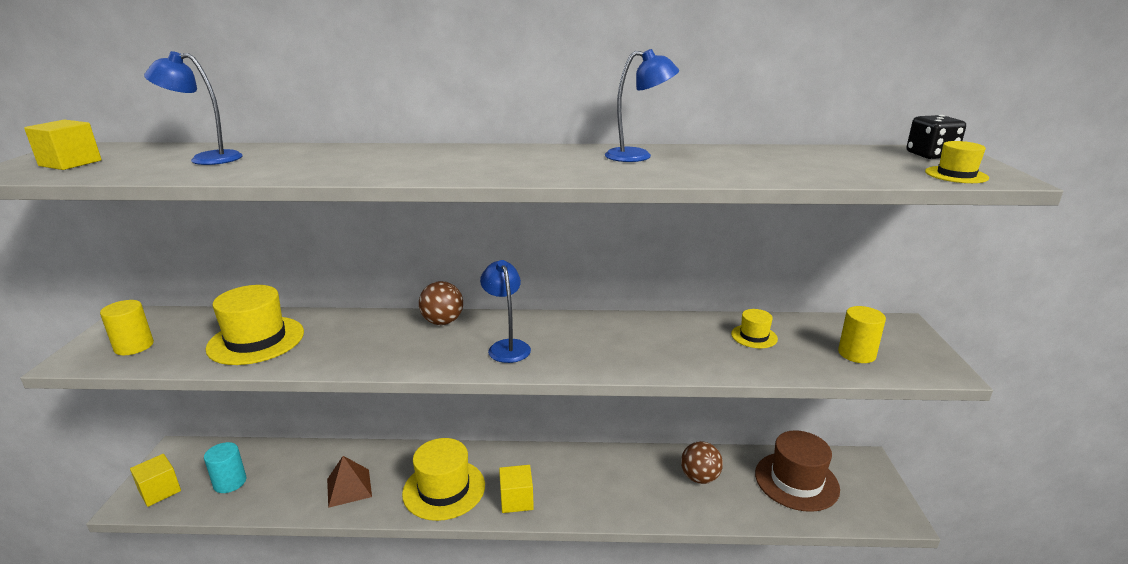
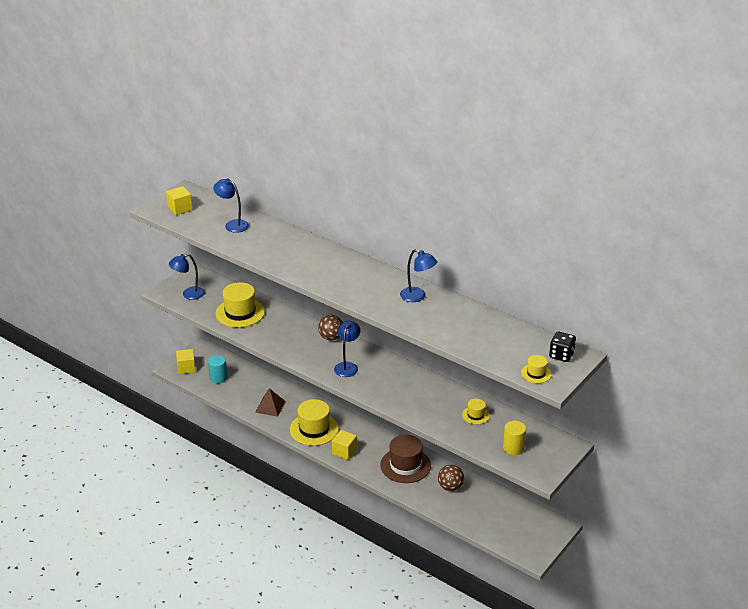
camera: 35 degrees right, 10 degrees up
(134, 346) = (188, 294): yellow cylinder -> blue lamp
(796, 481) = (502, 515): brown hat -> brown hat (405, 465)

